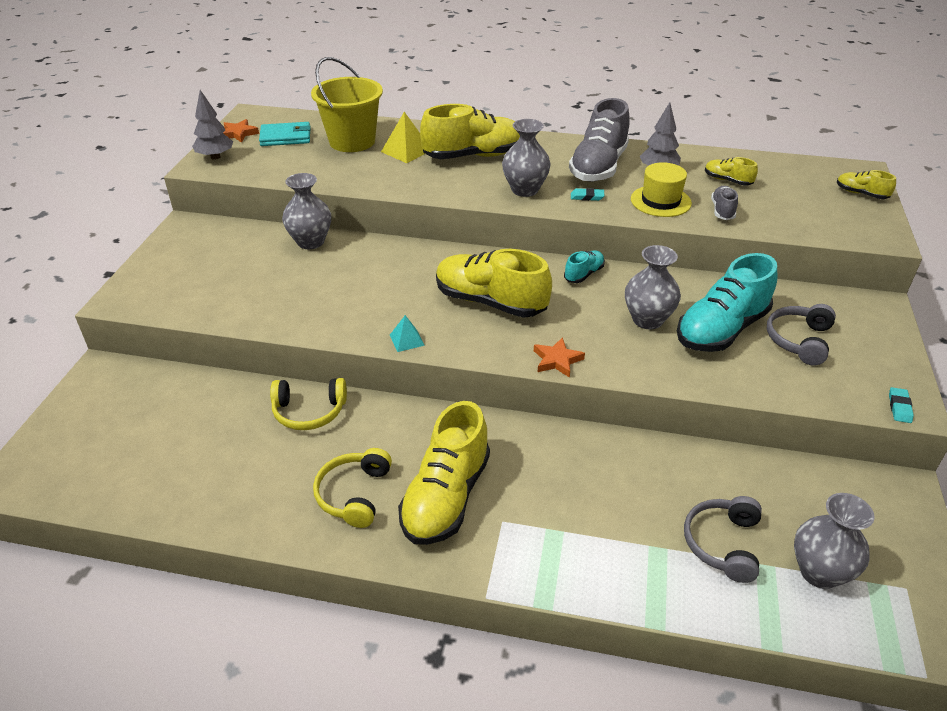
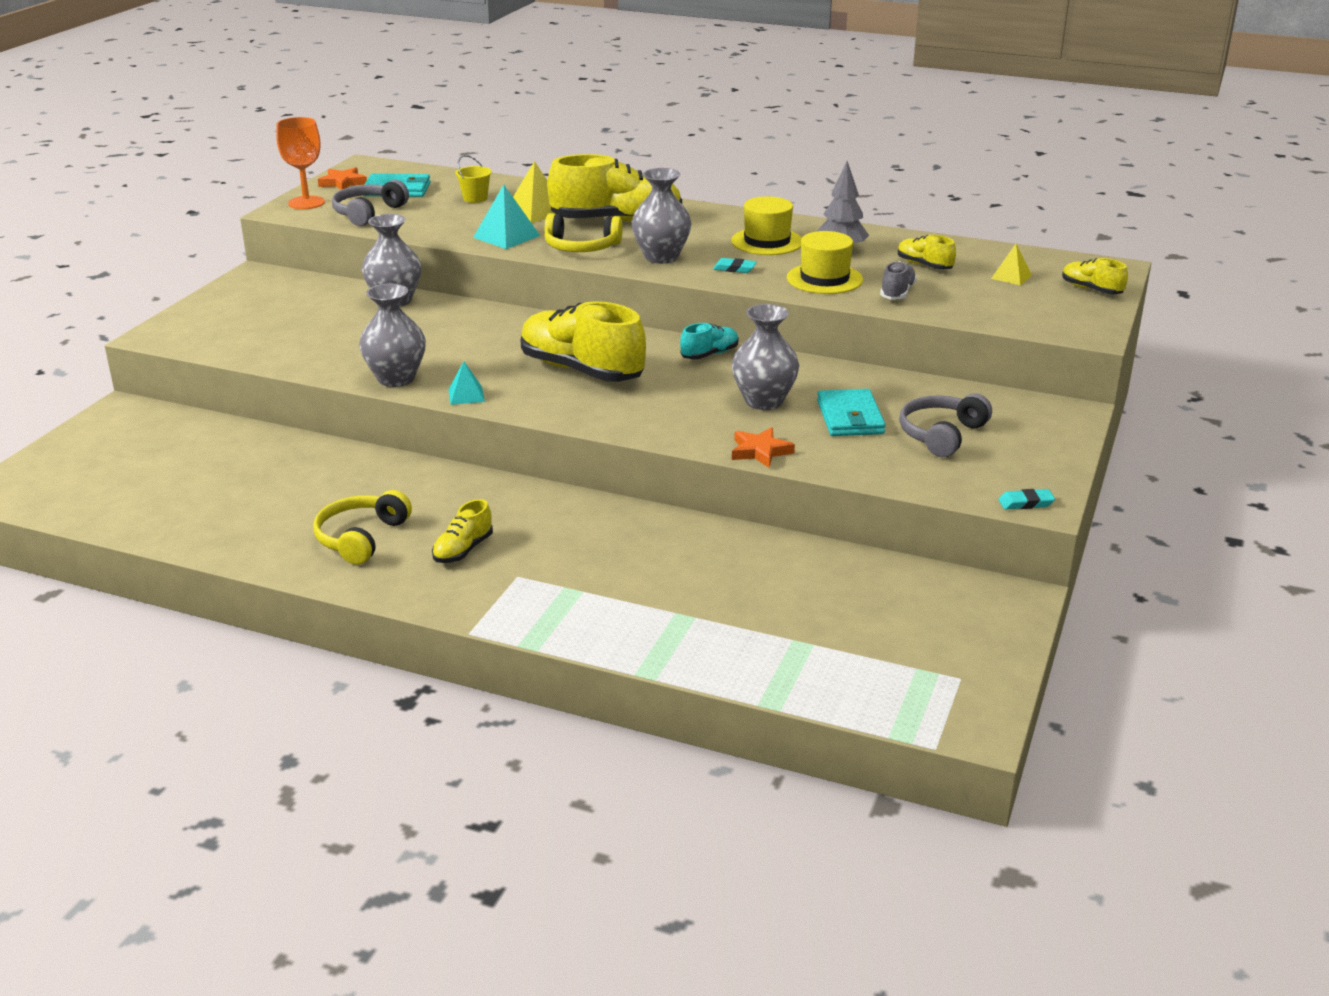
camera: 10 degrees right, 10 degrees down
(215, 157) = (306, 203): grey tree -> orange goblet
(309, 412) = (340, 465): yellow headphones -> yellow headphones (581, 247)
(352, 141) = (475, 198): yellow bucket -> yellow bucket, size x0.42
(393, 179) = (506, 236): none -> turquoise pyramid
(446, 497) = (463, 550): yellow shoe -> yellow shoe, size x0.47
(557, 360) = (633, 427): orange star -> orange star (760, 451)
(598, 167) = (767, 242): grey shoe -> yellow hat
(721, 330) = (850, 417): turquoise shoe -> turquoise wallet
(722, 543) = (763, 620): grey headphones -> grey headphones (368, 213)
(796, 186) = (1011, 276): none -> yellow pyramid
(819, 572) = (863, 654): grey vase -> grey vase (396, 378)
(899, 407) = (1026, 503): turquoise eraser -> turquoise eraser turned 60 degrees clockwise

